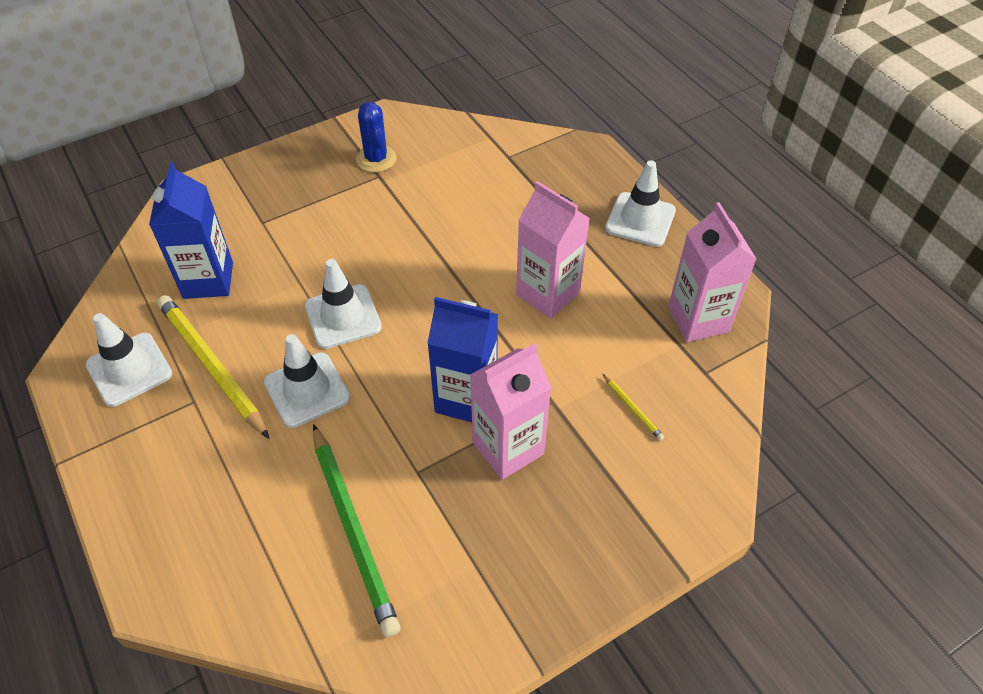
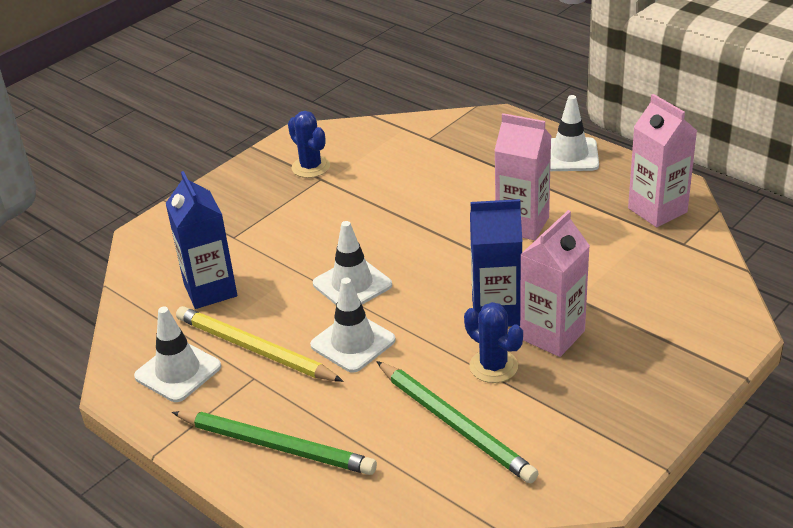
camera: 15 degrees left, 15 degrees down
(170, 493) = (275, 446): none -> green pencil
(428, 468) = (493, 366): none -> blue cactus
(632, 408) = (639, 282): yellow pencil -> none

